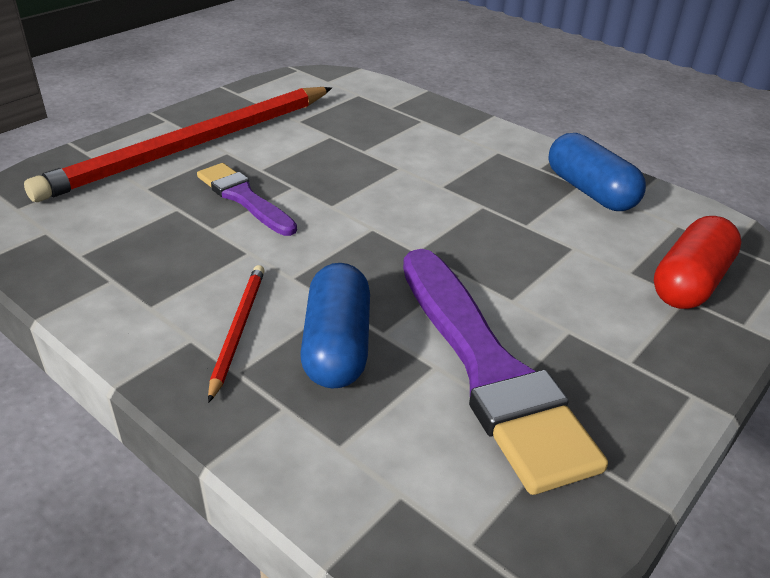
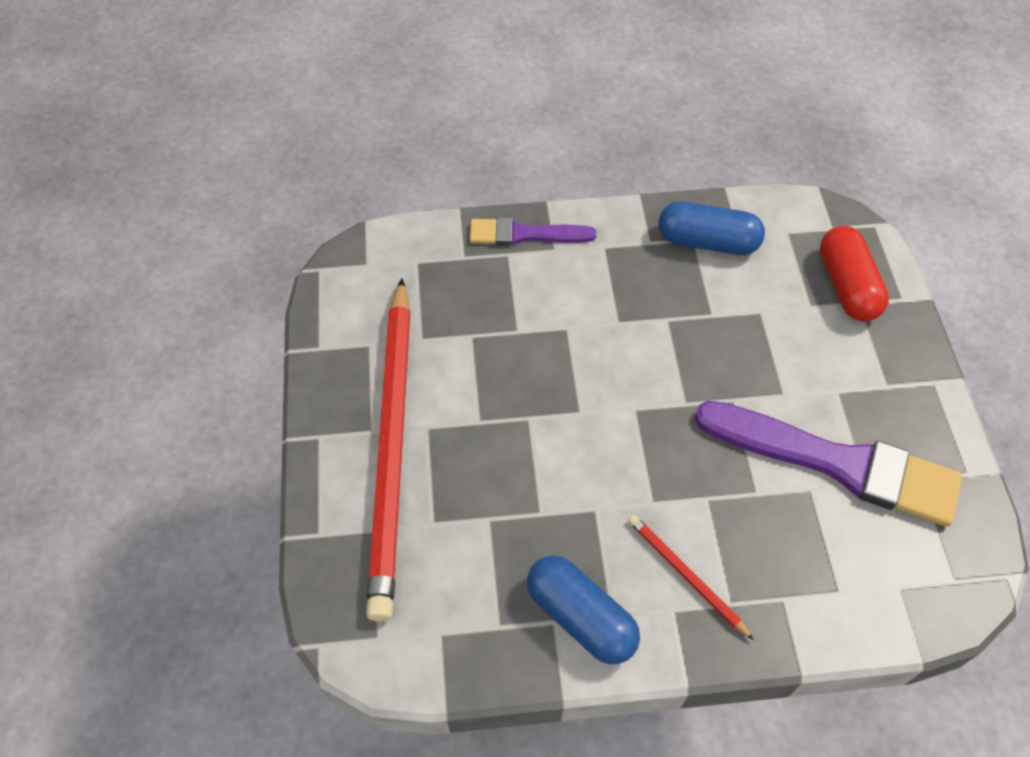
camera: 45 degrees left, 20 degrees up
(244, 198) = (516, 463): purple brush -> purple brush (525, 234)
(337, 345) = (750, 528): blue capsule -> blue capsule (581, 617)

